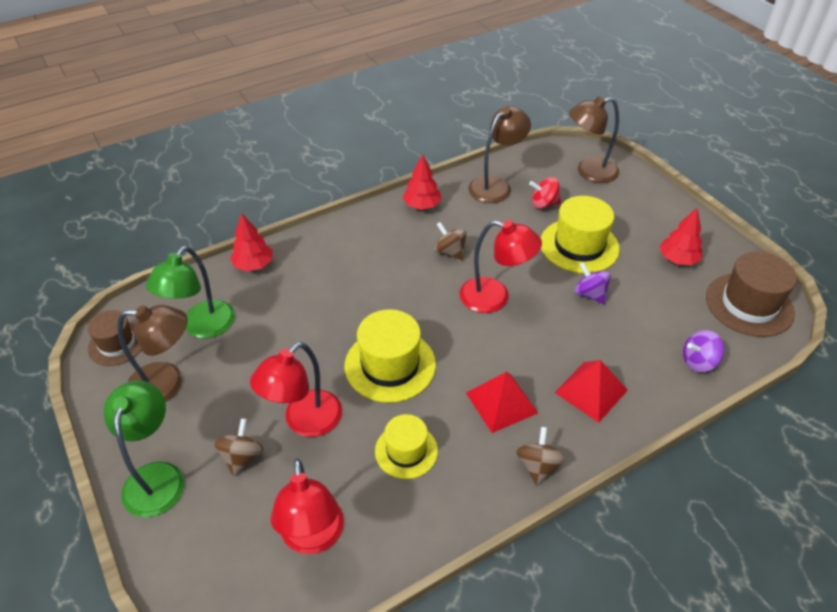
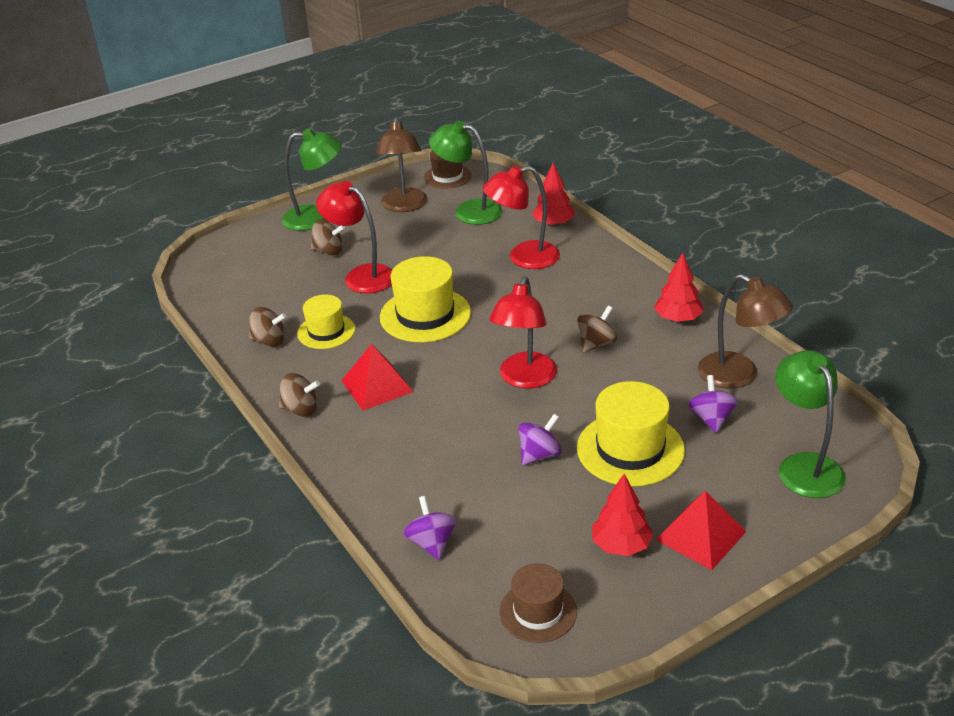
camera: 90 degrees right, 10 degrees down
(313, 538) = (251, 293): red lamp -> red lamp (523, 257)
(417, 507) = (269, 341): none -> brown spinning top
(544, 204) = (711, 419): red spinning top -> purple spinning top
(589, 172) = (804, 466): brown lamp -> green lamp
(591, 391) = (389, 449): red pyramid -> red pyramid (700, 535)
(749, 304) = (538, 611): brown hat -> brown hat, size x0.63

